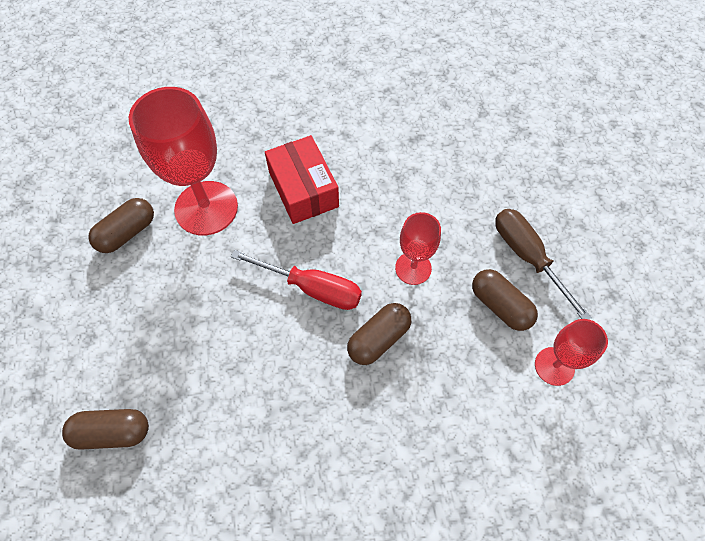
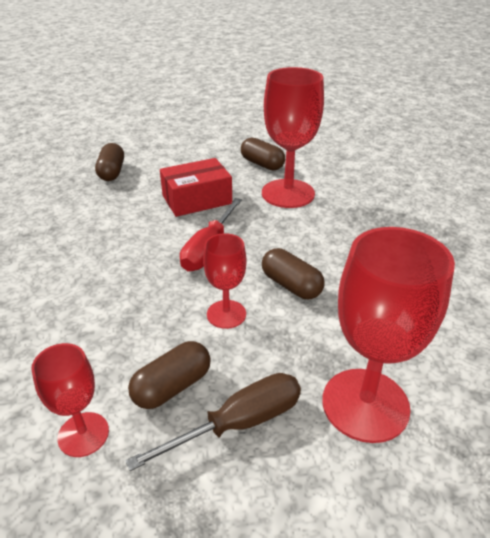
camera: 90 degrees right, 25 degrees down
(303, 189) = (315, 241): red box -> red box (197, 199)
(378, 339) = (151, 288): brown capsule -> brown capsule (291, 285)
(499, 178) = (365, 404): none -> red goblet

